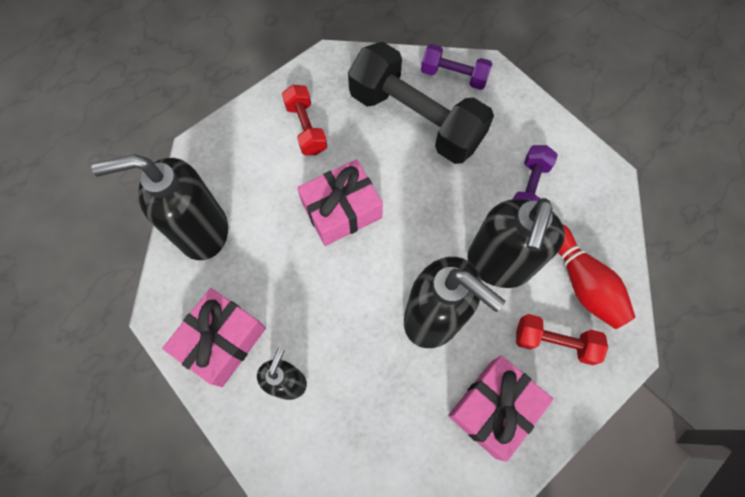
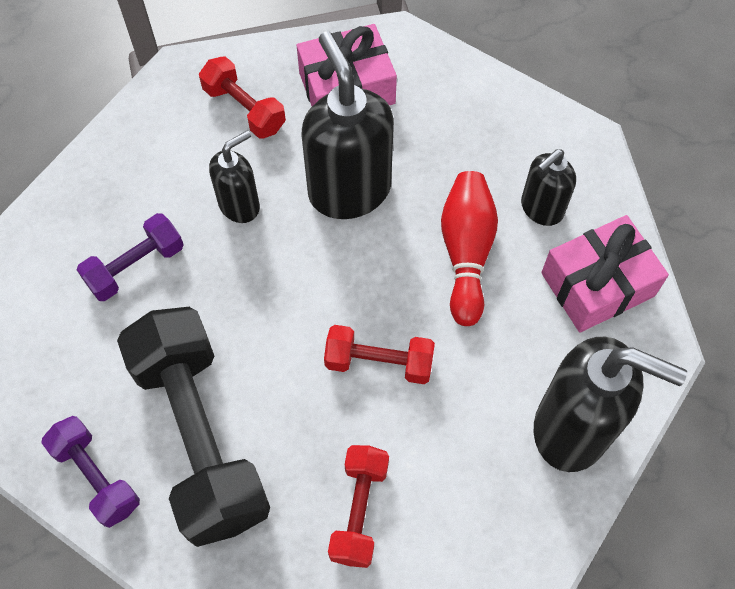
camera: 150 degrees left, 5 degrees down
(341, 210) = (379, 362): pink gift -> red dumbbell
(498, 264) = (240, 205): black soap dispenser -> black soap dispenser, size x0.56
(581, 281) = (168, 145): red bowling pin -> red bowling pin (466, 253)

